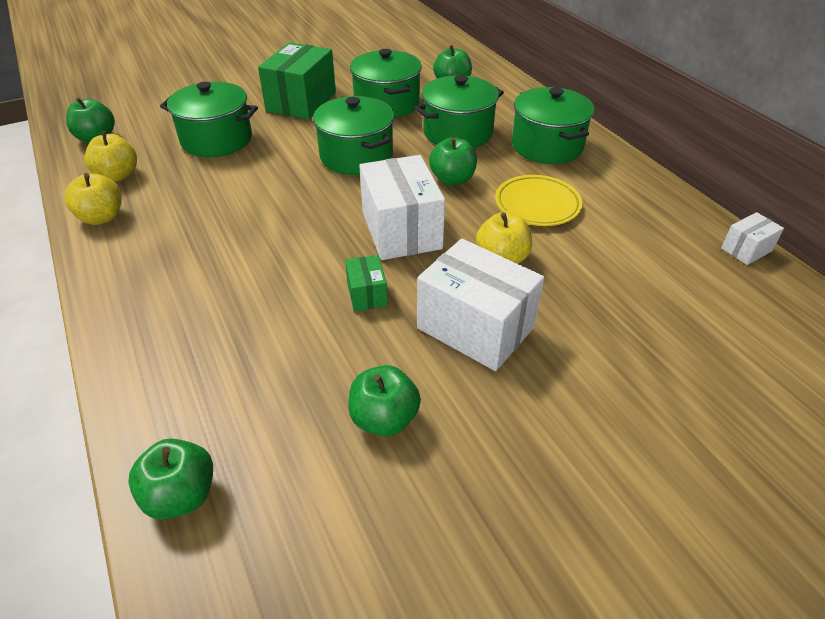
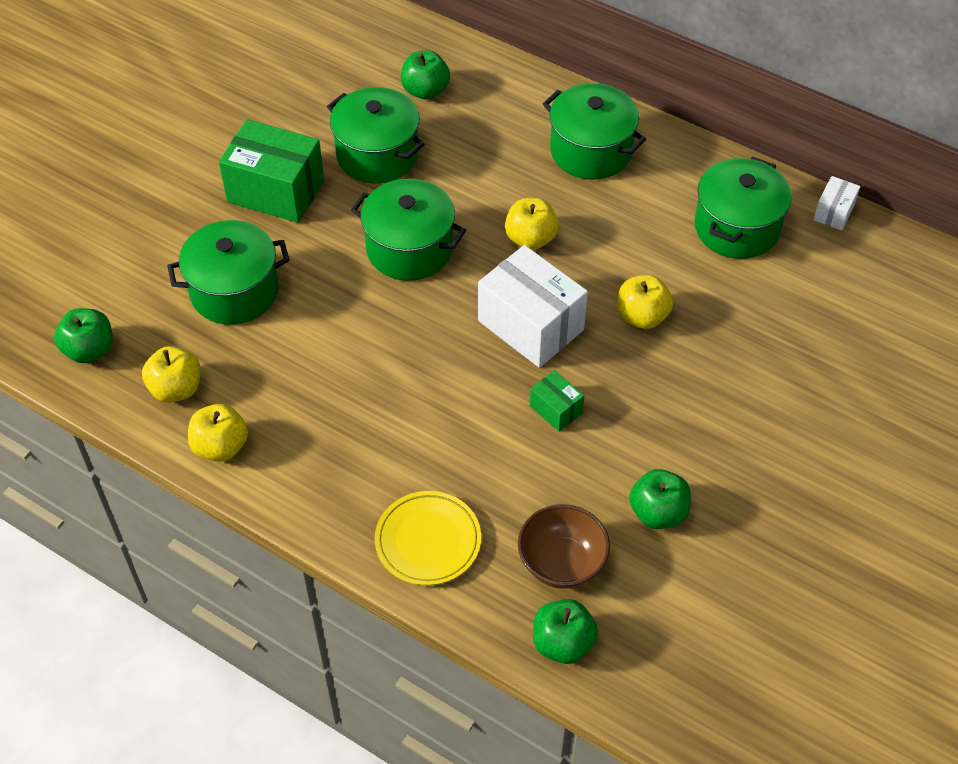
camera: 30 degrees left, 10 degrees up
(253, 419) = (562, 563): none -> brown bowl
(301, 102) = (276, 191): green box -> green box turned 60 degrees counterclockwise
(452, 179) = (530, 239): green apple -> yellow apple
(458, 133) = (488, 169): green pot -> green pot (737, 227)
(475, 328) = (668, 399): white box -> none
(537, 205) = (631, 237): yellow plate -> yellow plate (428, 541)

